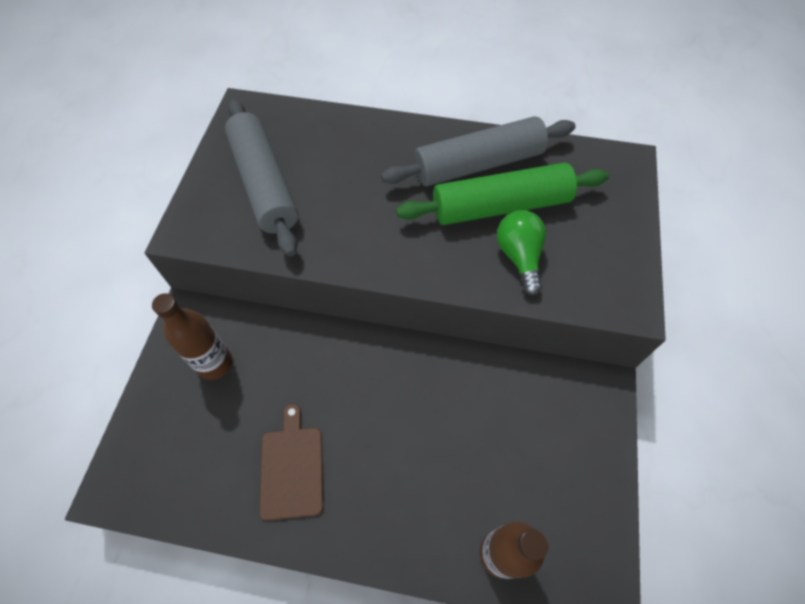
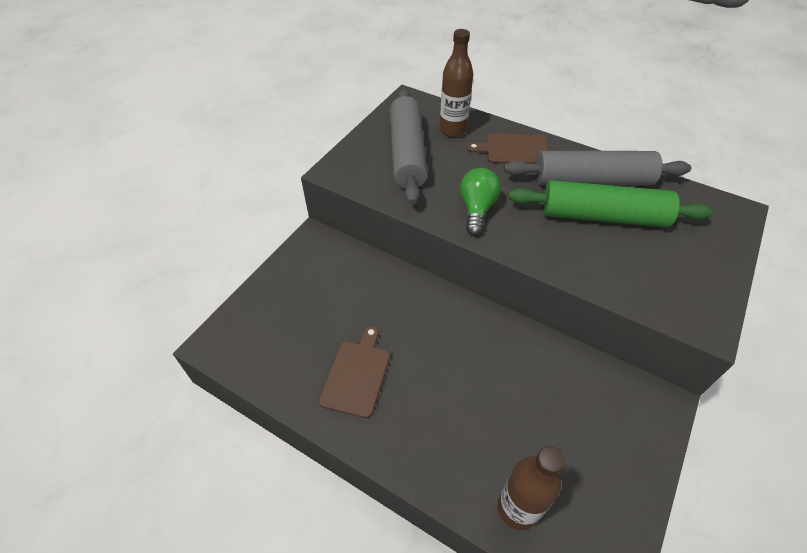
camera: 20 degrees right, 10 degrees down
(215, 363) = (323, 279): brown bottle -> brown bottle (453, 130)
(384, 146) = (513, 149): none -> brown cutting board
(519, 257) = (608, 258): green light bulb -> green light bulb (477, 209)

